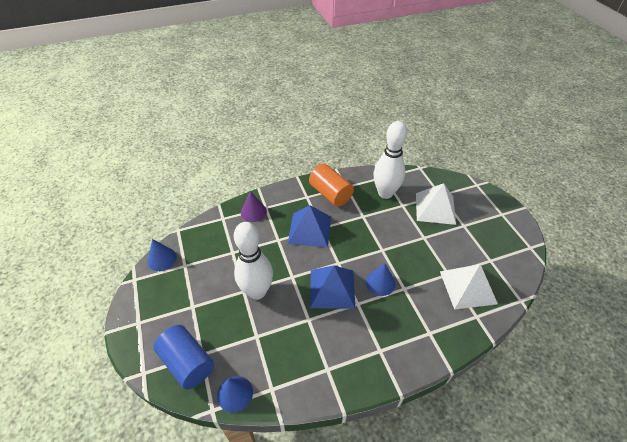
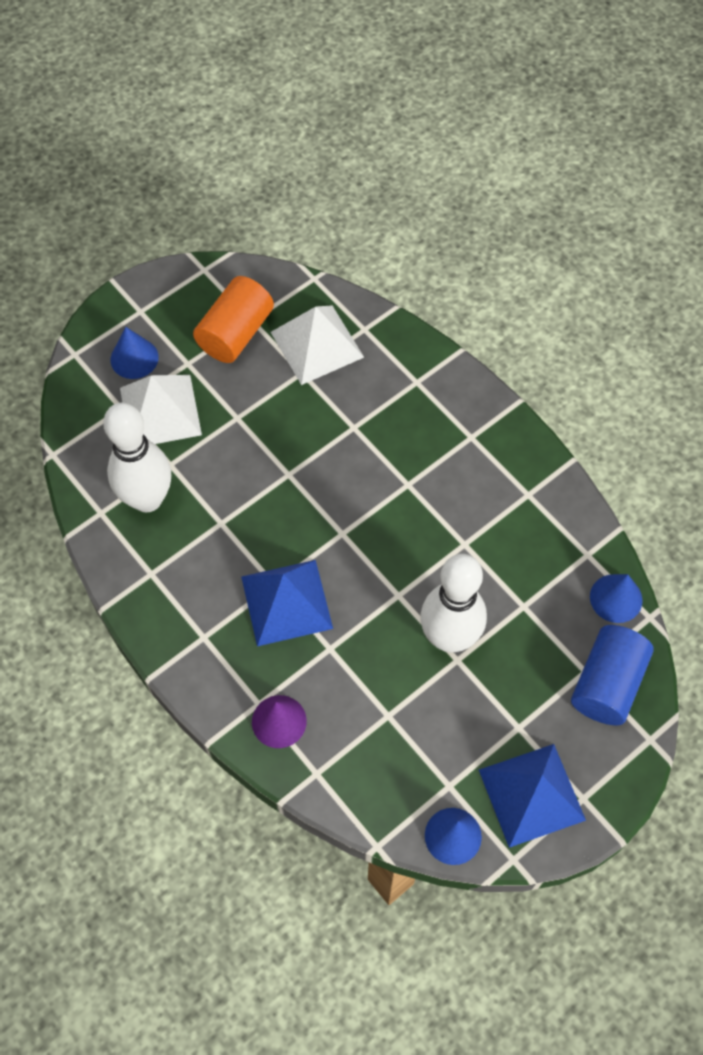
camera: 110 degrees left, 15 degrees up
(330, 194) = (181, 595): orange cylinder -> orange cylinder (235, 333)
(332, 288) = (396, 527): blue pyramid -> blue pyramid (531, 794)
(380, 282) = (356, 462): blue cone -> blue cone (134, 358)

